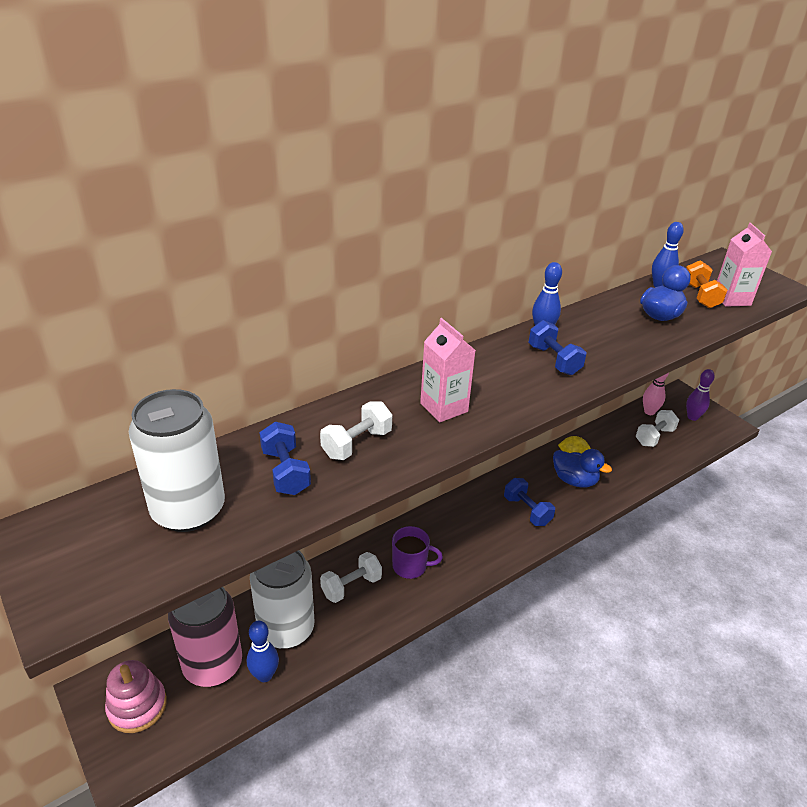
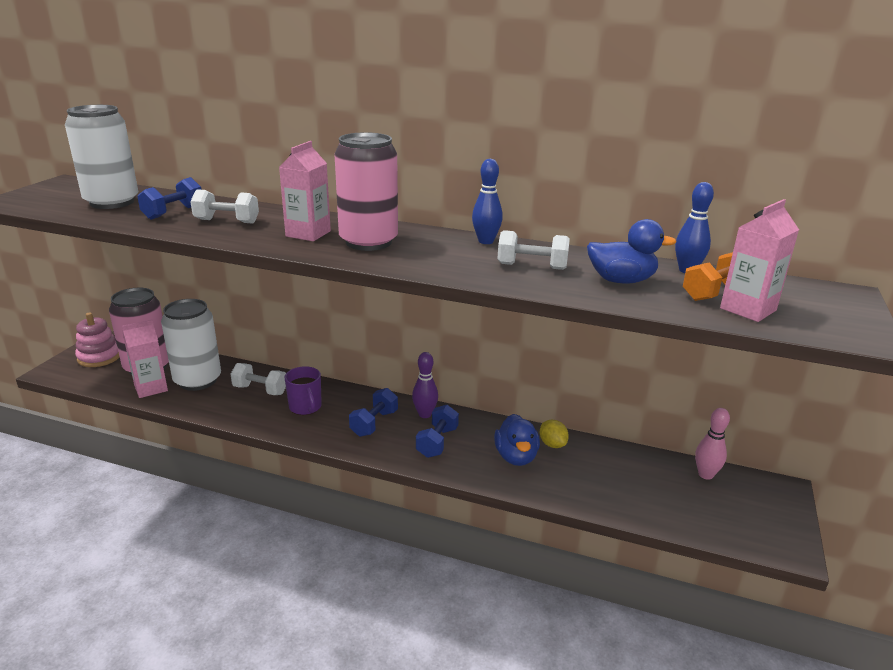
camera: 55 degrees right, 10 degrees down
(264, 675) = (151, 388): blue bowling pin -> pink carton
(495, 384) = (368, 242): none -> pink can
(554, 360) = (443, 253): blue dumbbell -> blue dumbbell (374, 423)
(654, 437) = (666, 491): white dumbbell -> white dumbbell (532, 266)
(692, 417) = (752, 511): purple bowling pin -> purple bowling pin (425, 414)

